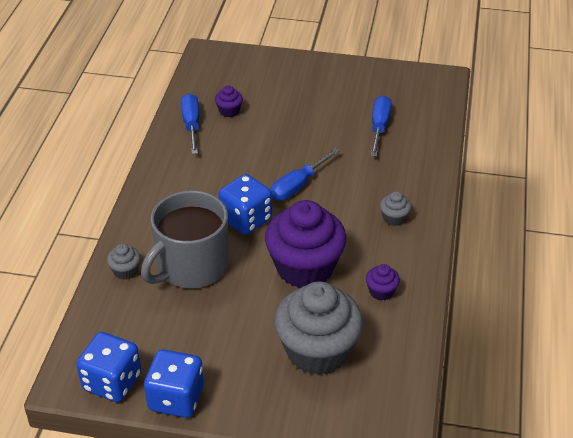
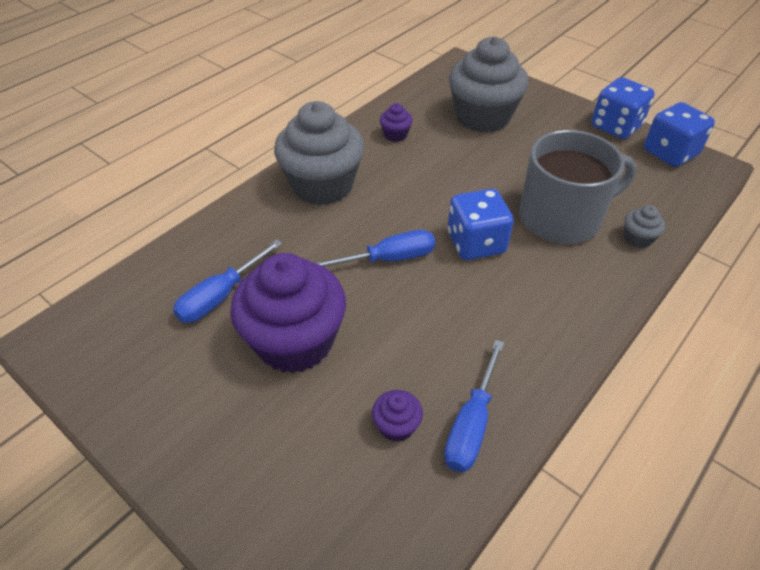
camera: 150 degrees left, 5 degrees up
(305, 268) = (447, 175): purple cupcake -> purple cupcake (295, 342)
(394, 218) = (322, 185): grey cupcake -> grey cupcake, size x2.41

